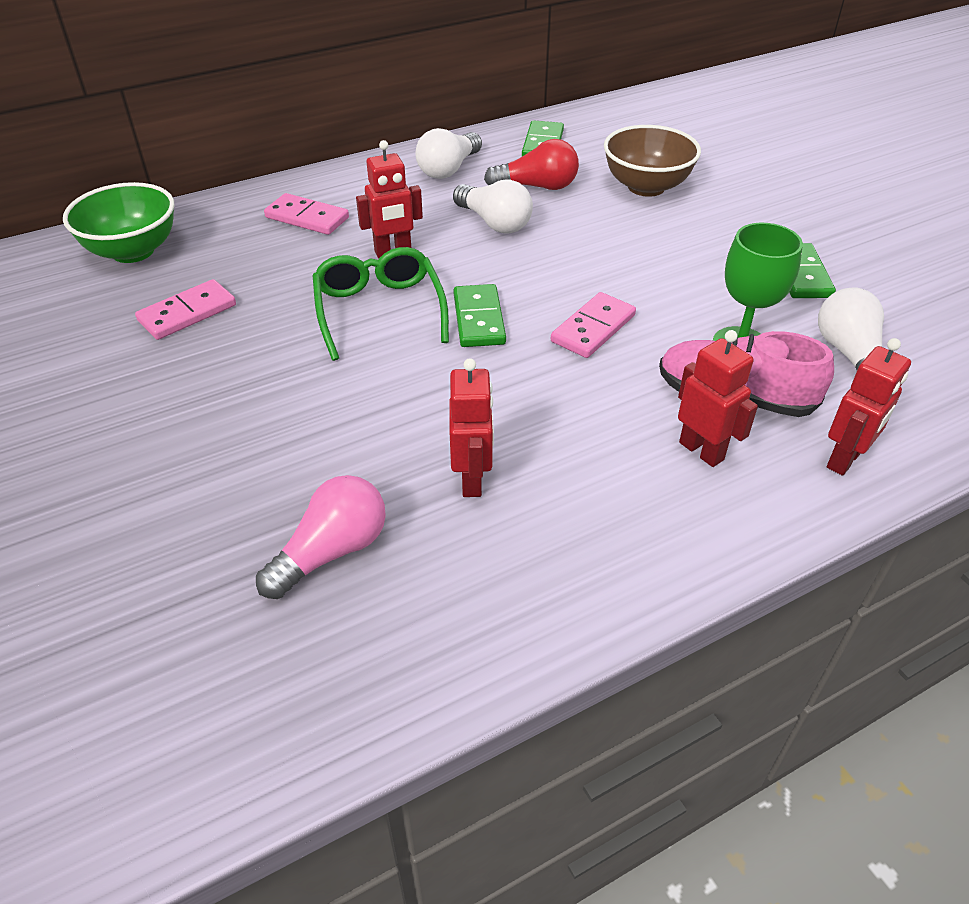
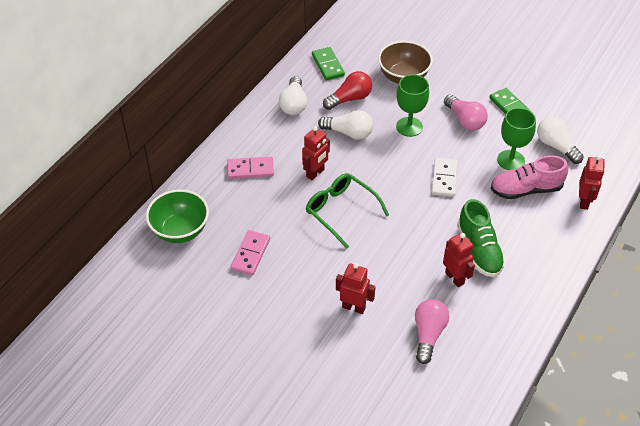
camera: 30 degrees left, 5 degrees up
(479, 319) = (390, 196): green domino -> none
(559, 455) = (479, 250): none -> green shoe
(593, 328) = (444, 179): pink domino -> white domino
(598, 245) = (409, 127): none -> green goblet
(701, 451) = (530, 222): red robot -> red robot (353, 307)
(702, 266) = (465, 120): none -> pink light bulb

